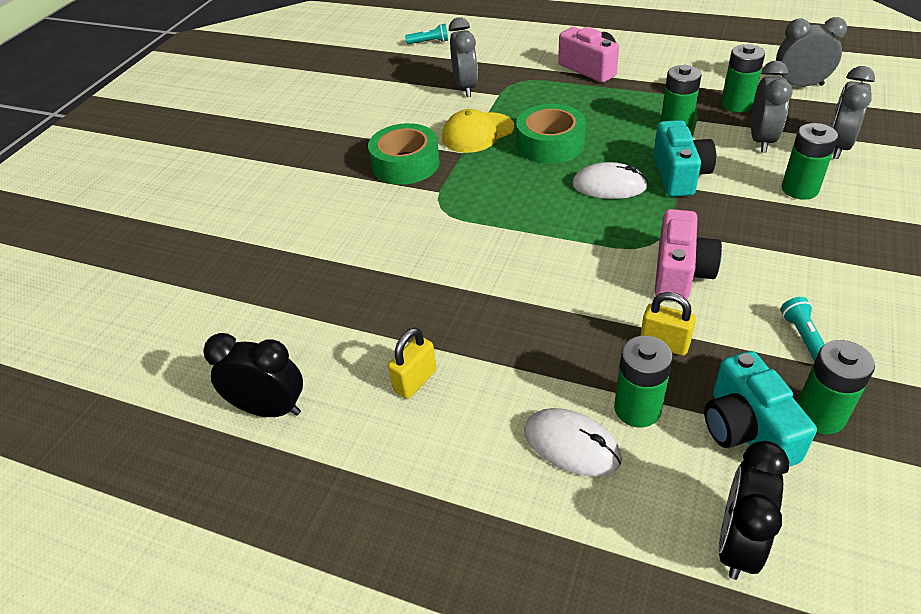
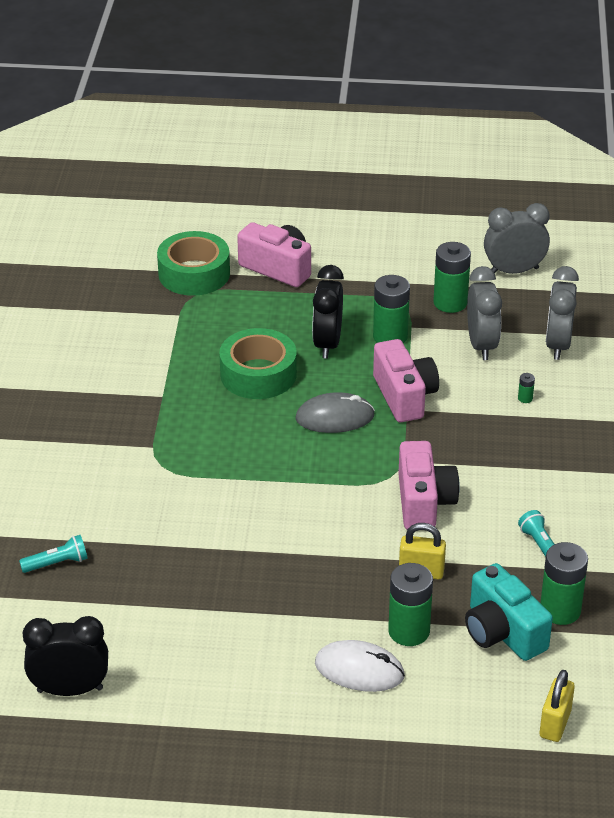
camera: 20 degrees left, 5 degrees down
(405, 164) = (101, 418): green tape -> green tape (194, 274)
(415, 381) = (201, 642): yellow padlock -> yellow padlock (555, 724)
(429, 42) = (65, 245): turquoise flashlight -> turquoise flashlight (57, 563)
(465, 87) = (135, 309): grey clock -> none
(477, 133) = (171, 369): yellow cap -> none
(609, 185) = (335, 417): white mouse -> grey mouse
(679, 175) = (404, 396): turquoise camera -> pink camera
(737, 543) = (506, 716): black clock -> black clock (327, 343)
(799, 189) = (525, 398): green battery -> green battery, size x0.41

